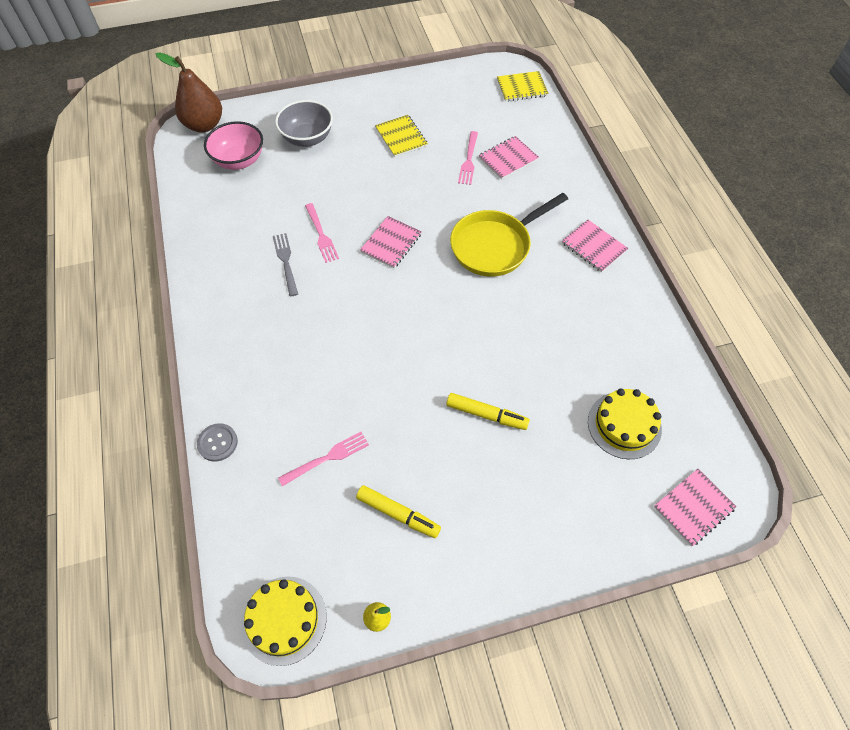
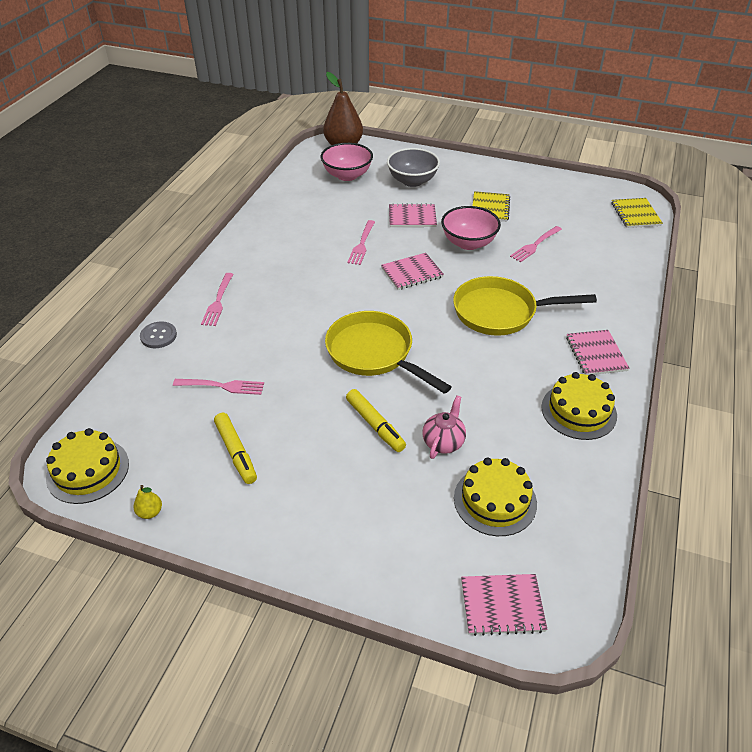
camera: 35 degrees right, 15 degrees down
(241, 372) = (218, 301): none -> pink fork
(286, 262) = (318, 249): grey fork -> none
(413, 185) = (468, 243): none -> pink bowl
(428, 345) = (374, 353): none -> yellow pan
(508, 159) = (573, 258): pink notebook -> pink notebook (412, 217)
(522, 88) = (635, 214): yellow notebook -> yellow notebook turned 60 degrees clockwise
(549, 397) = (443, 442): none -> pink teapot
(620, 308) = (578, 411): none -> yellow cake

